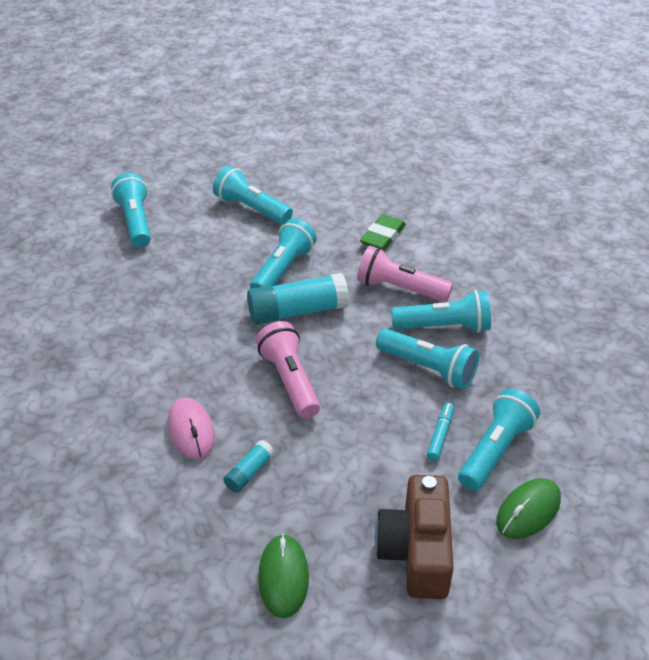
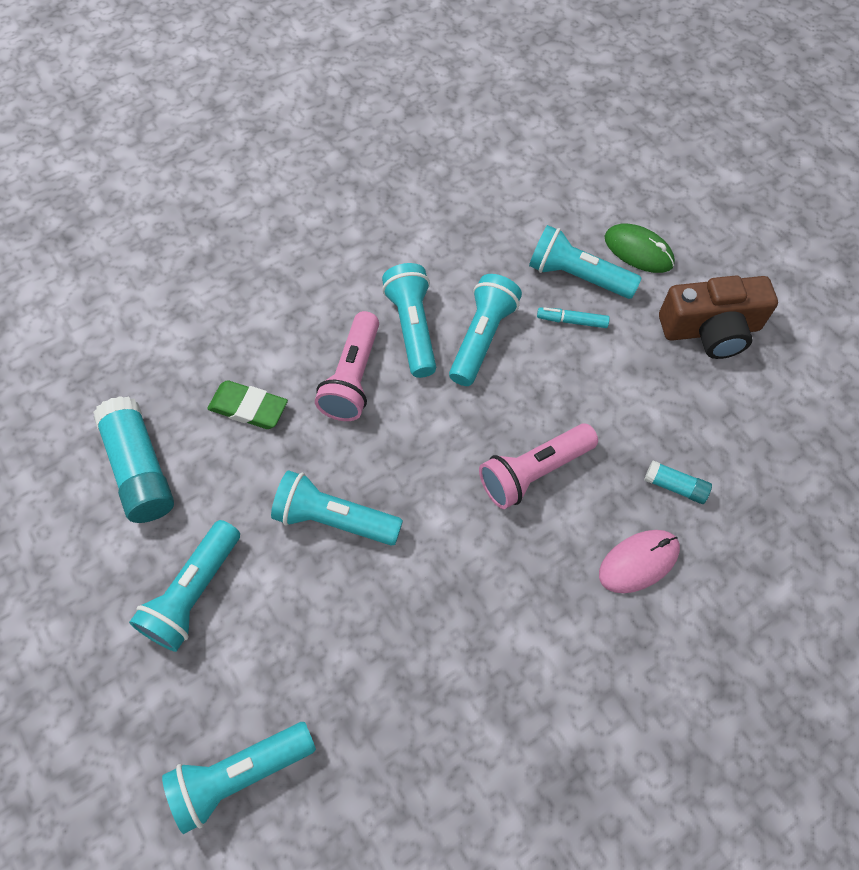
camera: 100 degrees left, 20 degrees up
(283, 577) = (780, 431): green mouse -> none
(298, 311) = (415, 485): turquoise glue stick -> turquoise glue stick (140, 468)

